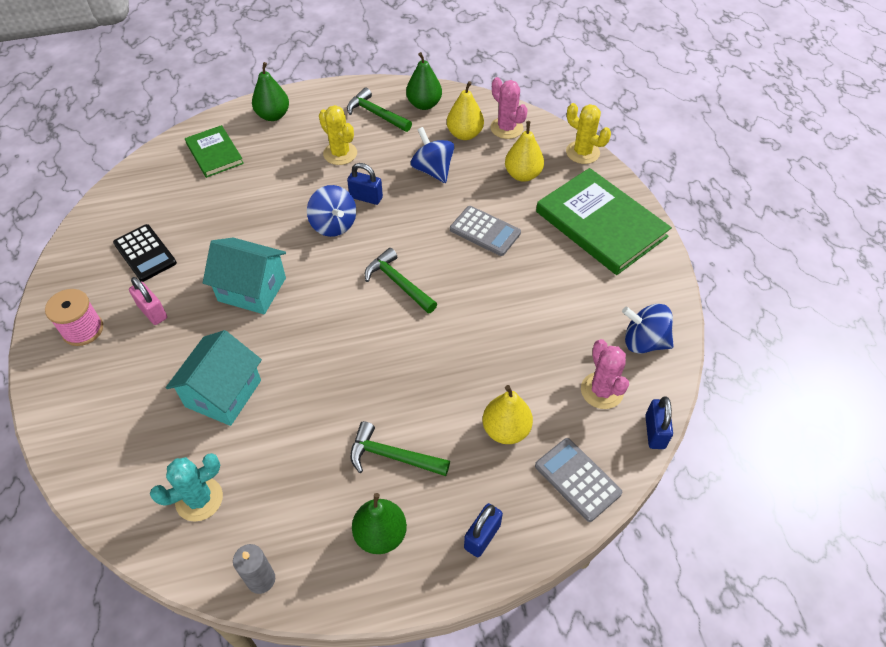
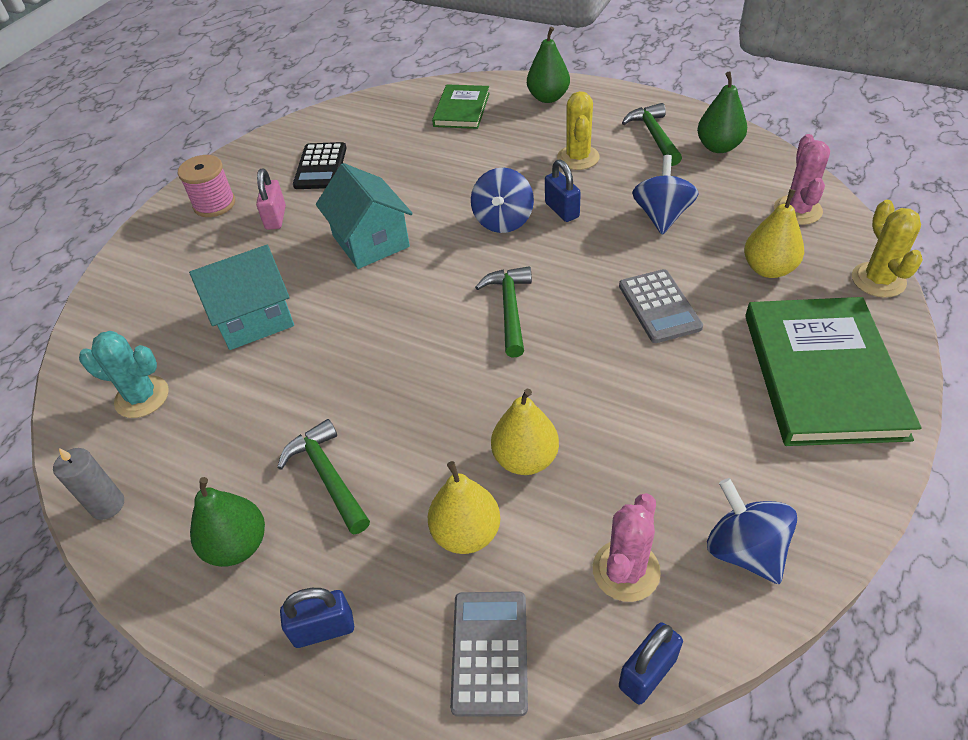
camera: 45 degrees right, 5 degrees down
(464, 134) = (737, 195): yellow pear -> yellow pear (525, 459)

